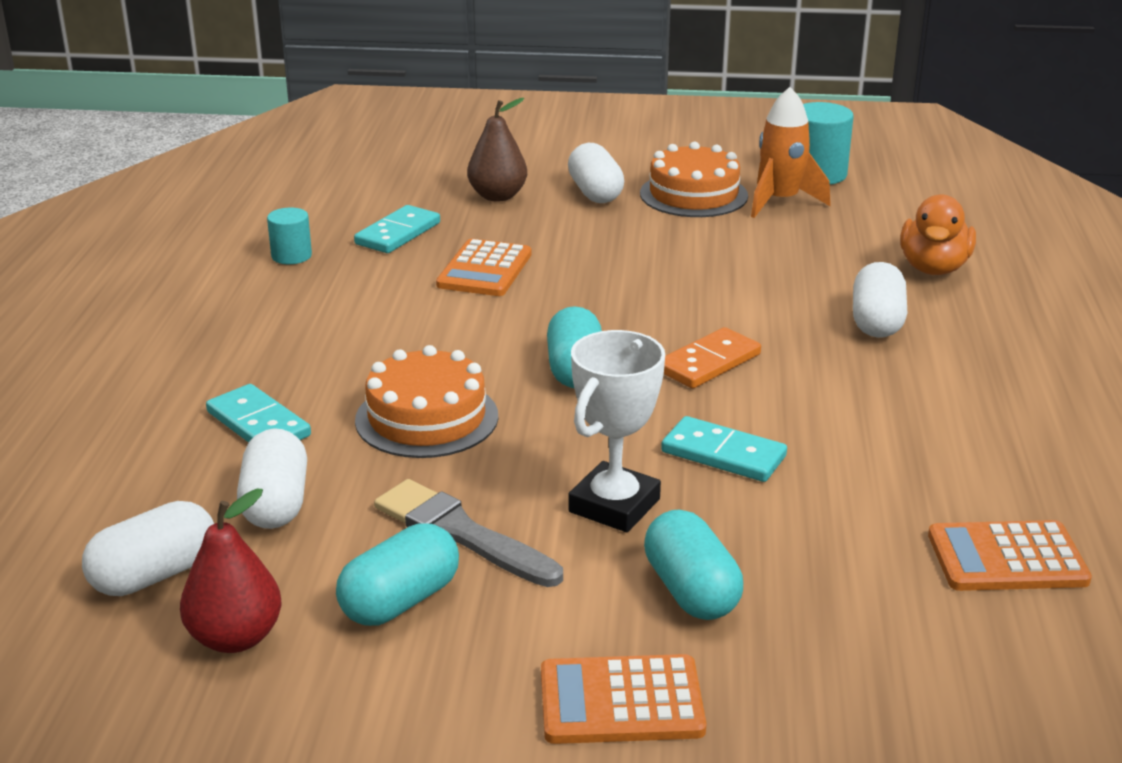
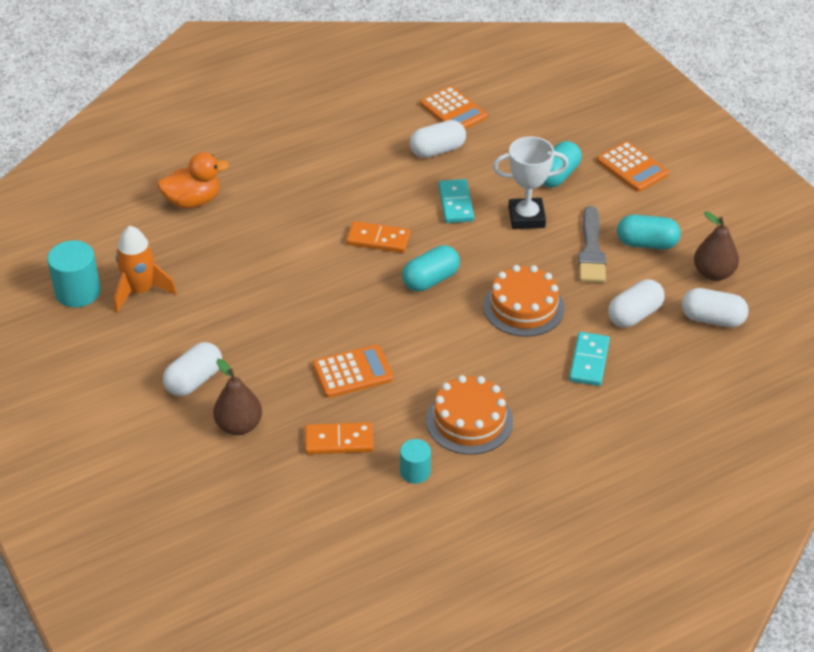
camera: 125 degrees left, 15 degrees up
(235, 638) = (713, 273): red pear -> brown pear
(398, 233) = (339, 441): turquoise domino -> orange domino
(693, 195) = (160, 333): orange cake -> orange cake (469, 420)
(877, 322) = (280, 200): white capsule -> white capsule (437, 150)

